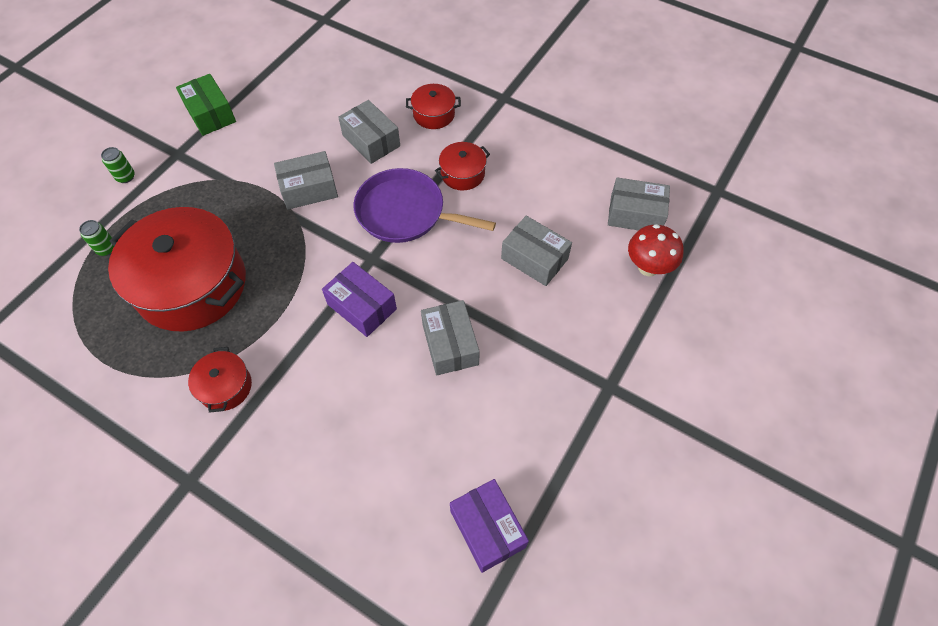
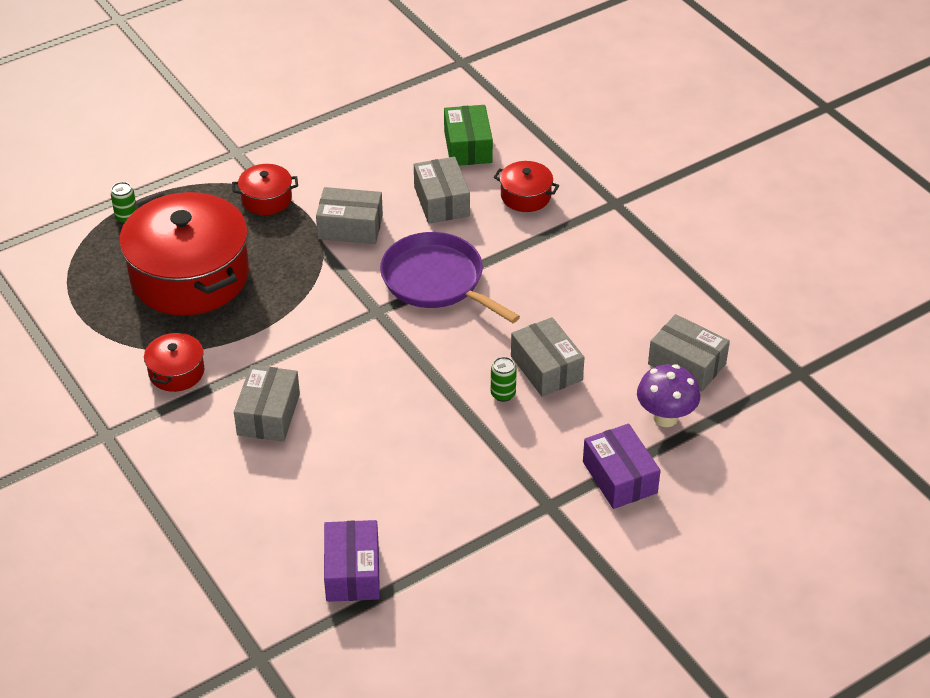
camera: 25 degrees right, 15 degrees down
(126, 177) = (175, 158): green can -> green can (503, 394)
(210, 114) = (289, 124): green box -> green box (468, 147)
(362, 306) = (342, 350): purple box -> purple box (619, 477)
(450, 344) = (410, 413): grey box -> grey box (268, 414)
(462, 174) = (520, 264): red pot -> red pot (266, 199)
(648, 267) = (665, 418): red mushroom -> purple mushroom

